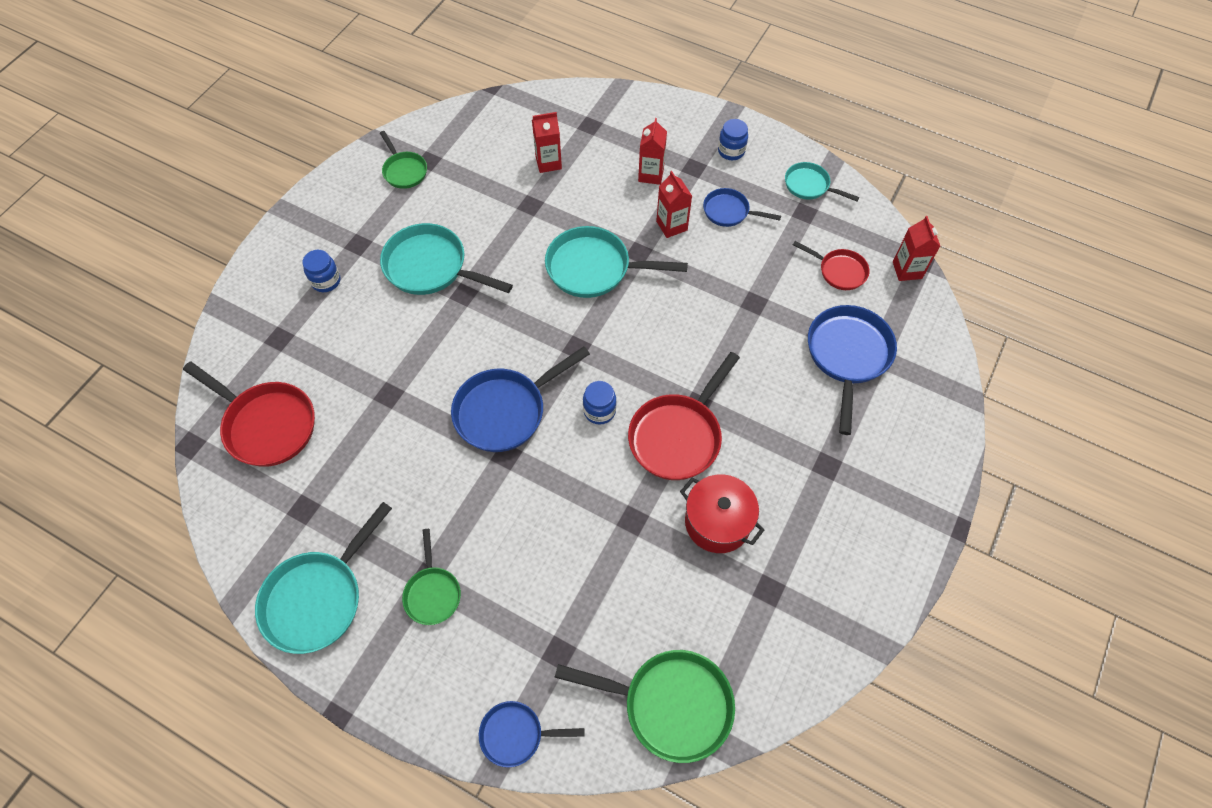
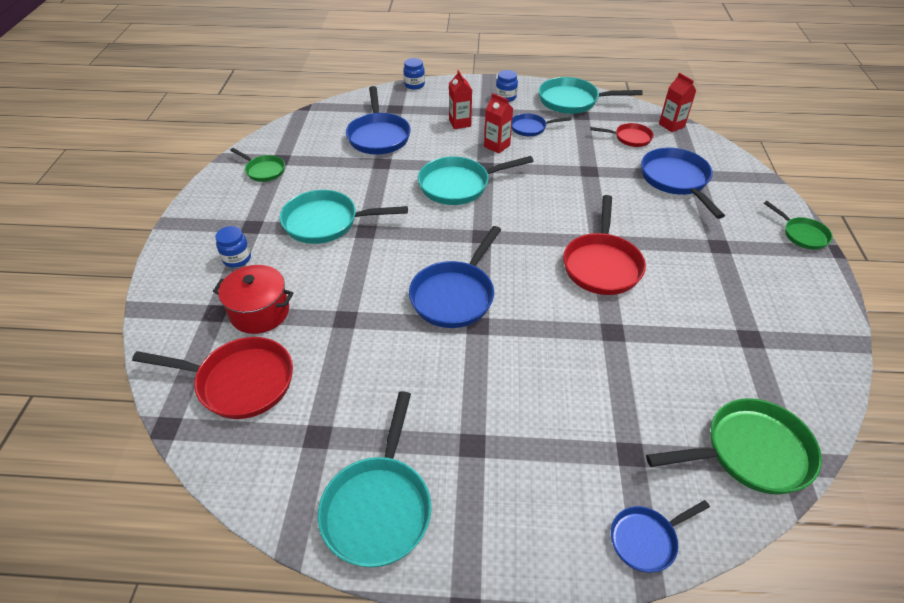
camera: 25 degrees left, 15 degrees down
(432, 593) = (486, 454): green pan -> green pan (802, 235)
(548, 163) = (378, 136): red carton -> blue pan
(599, 411) = (530, 269): blue jar -> blue jar (414, 85)
(717, 522) = (676, 308): red pot -> red pot (260, 312)
(809, 186) = (572, 101): turquoise pan -> turquoise pan, size x1.74

